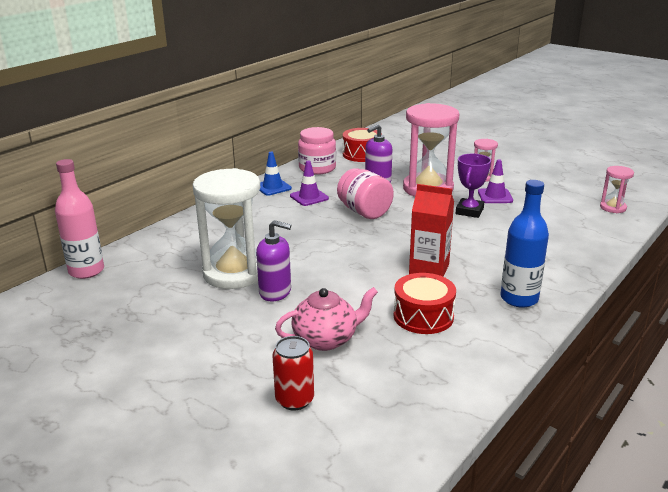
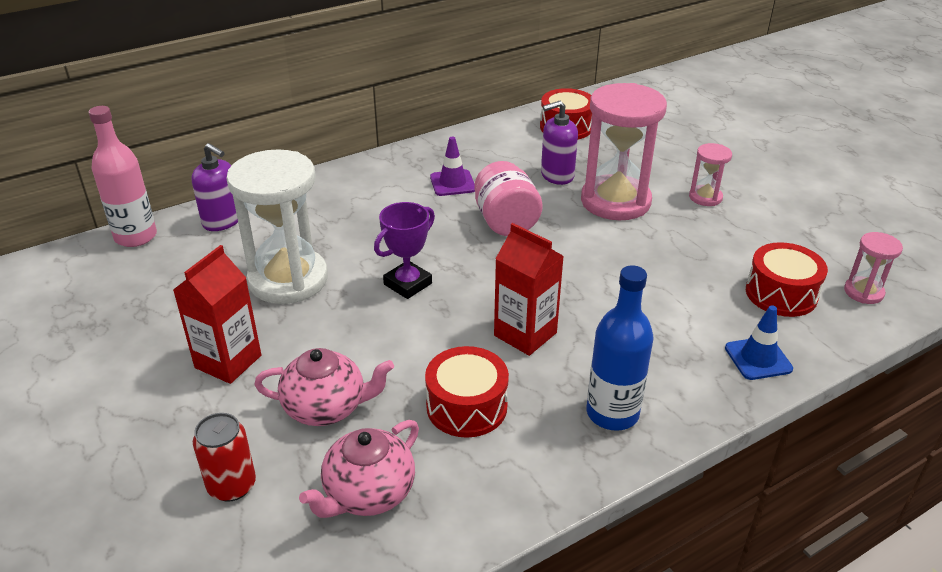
camera: 20 degrees right, 10 degrees up
(229, 329) = (228, 361): none -> red carton
(272, 187) = (419, 158): blue traffic cone -> blue traffic cone (758, 358)
(275, 292) = (315, 320): purple soap dispenser -> purple soap dispenser (222, 221)
(317, 168) = (493, 139): pink jar -> none
(397, 379) = (368, 493): none -> pink teapot
(469, 211) = (646, 251): purple trophy -> purple trophy (407, 284)
(495, 196) = (700, 234): purple traffic cone -> none
(567, 217) = (781, 294): none -> red drum

